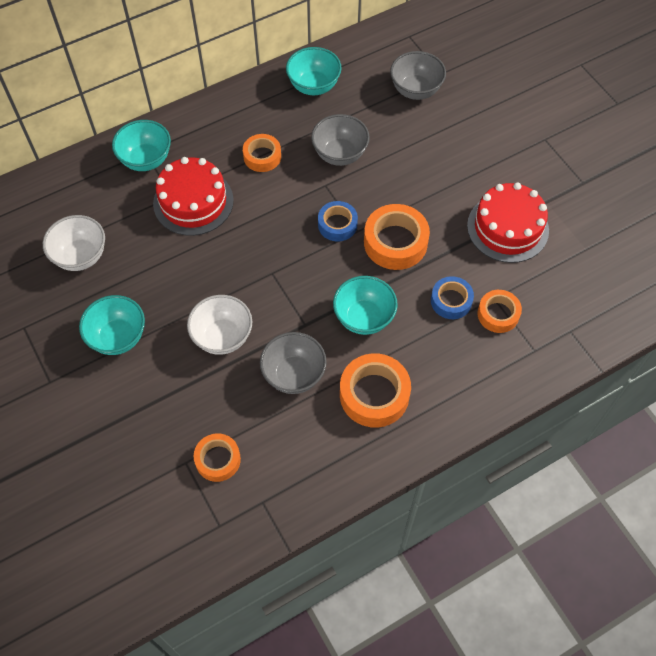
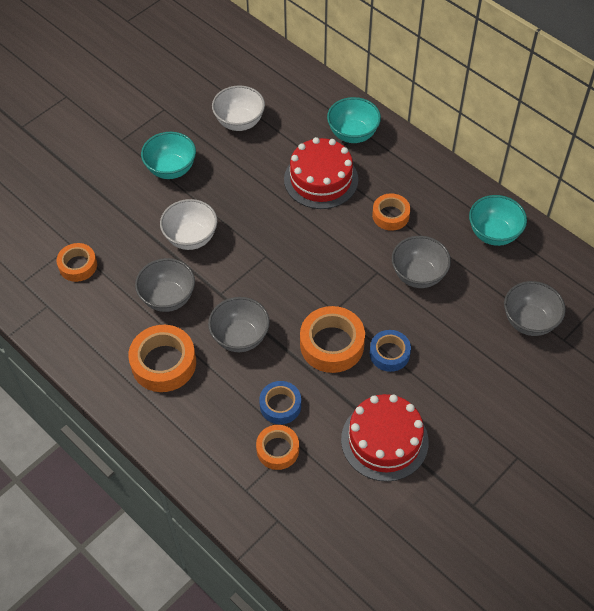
camera: 75 degrees right, 5 degrees down
(337, 224) = (335, 293): blue tape -> blue tape (389, 354)
(364, 318) = (240, 337): turquoise bowl -> grey bowl

